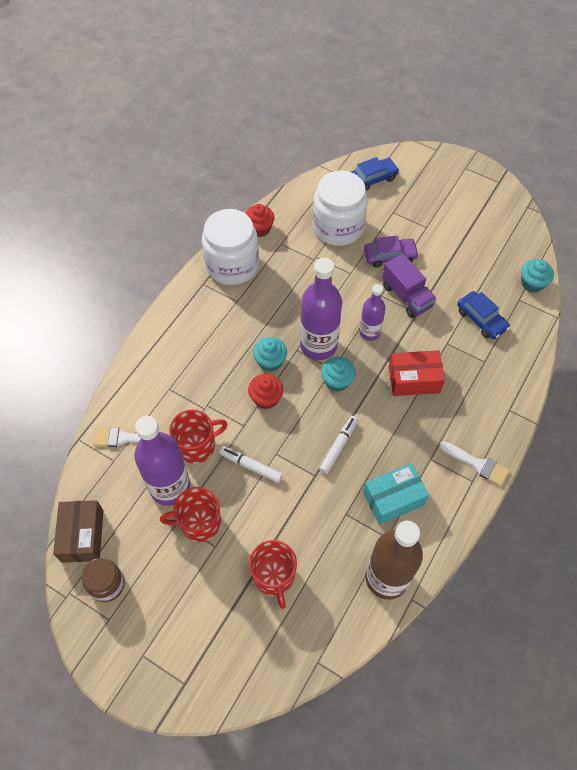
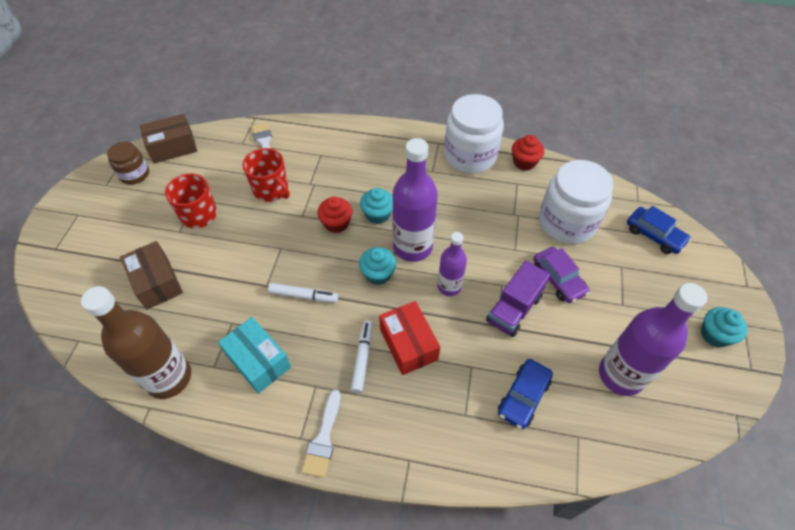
camera: 70 degrees right, 5 degrees down
(170, 487) = (227, 185): purple bottle -> purple bottle (621, 375)
(251, 466) = (262, 233): white marker -> white marker (362, 358)
(274, 576) = (157, 282): red mug -> brown box
(532, 283) = (612, 448): turquoise cupcake -> turquoise cupcake (714, 335)

